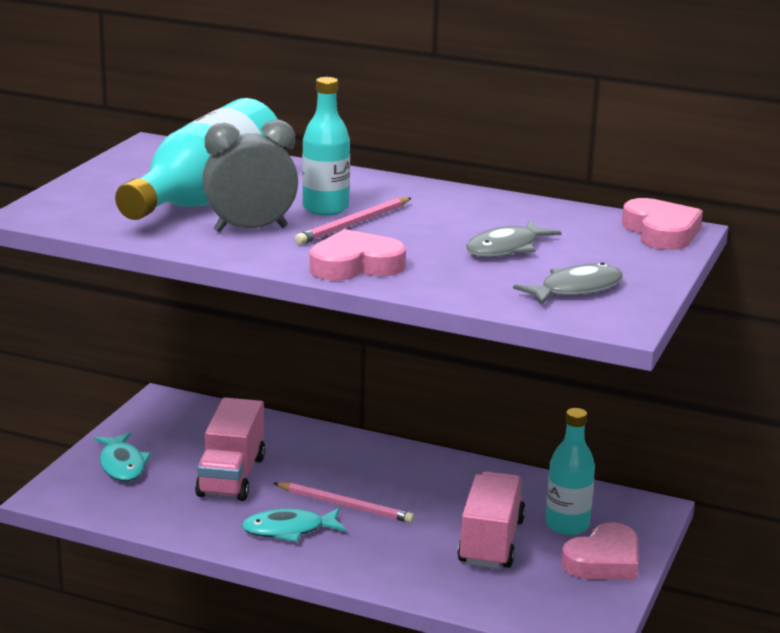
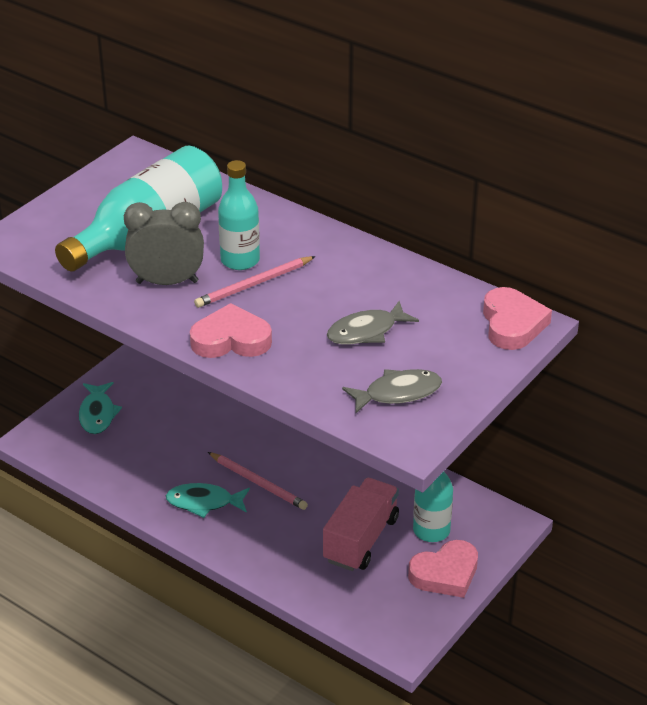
camera: 15 degrees right, 15 degrees up
(231, 476) = (179, 438): pink truck -> none

